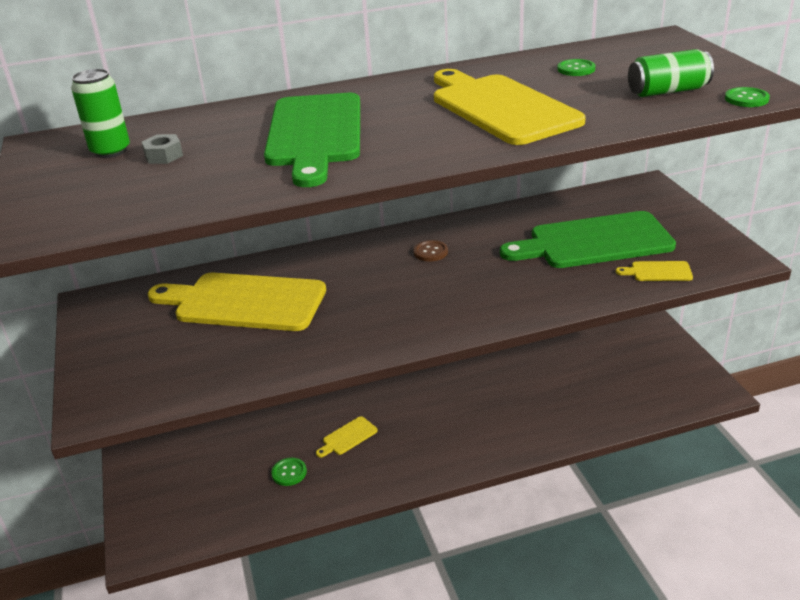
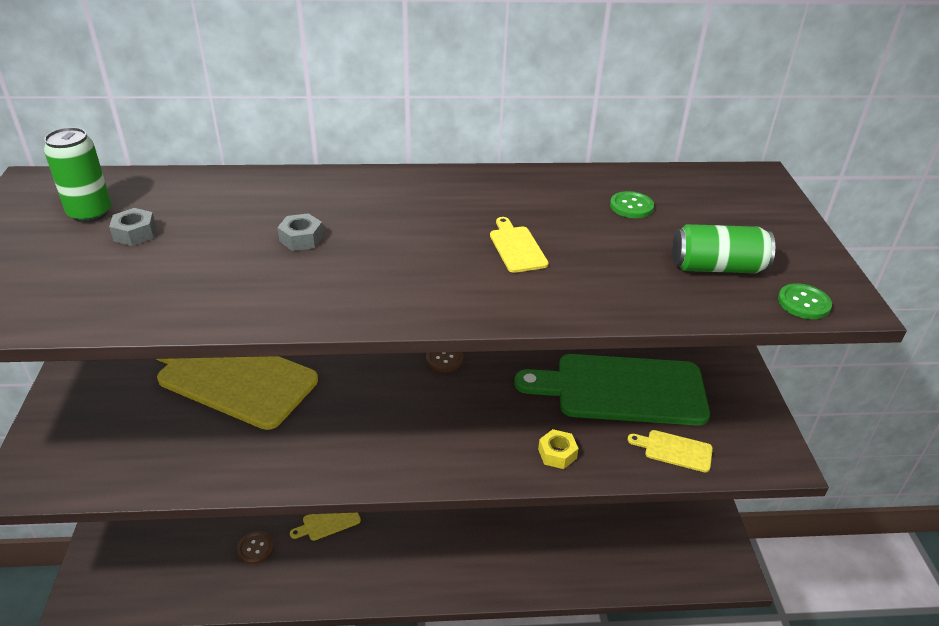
camera: 10 degrees right, 5 degrees up
(289, 473) = (255, 548): green button -> brown button
(315, 134) = (301, 239): green cutting board -> grey nut
(500, 108) = (517, 247): yellow cutting board -> yellow cutting board, size x0.41
(563, 294) = (557, 454): none -> yellow nut

